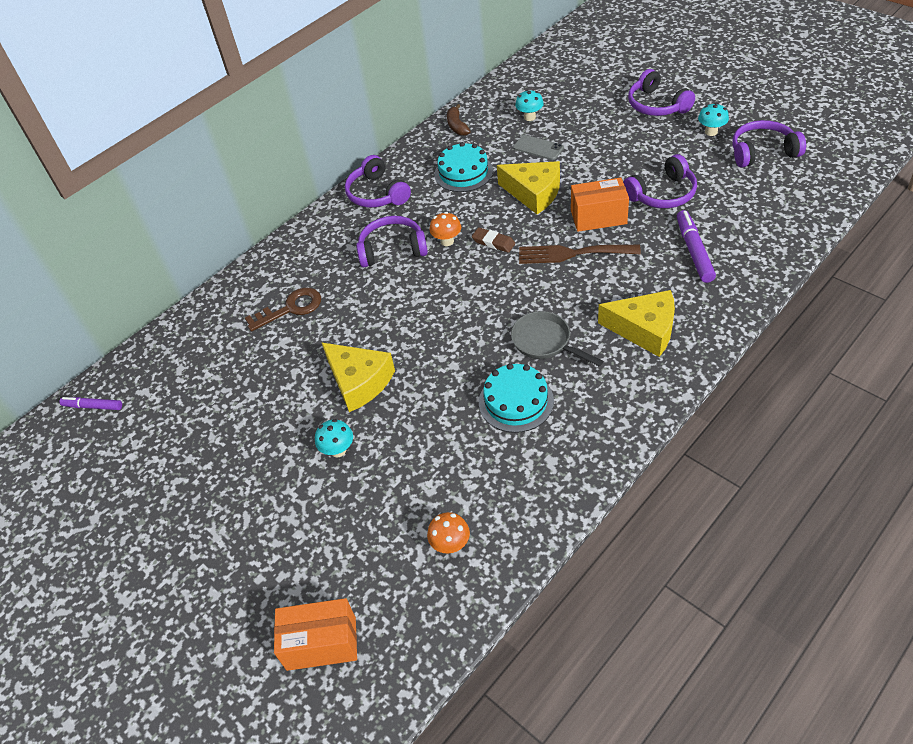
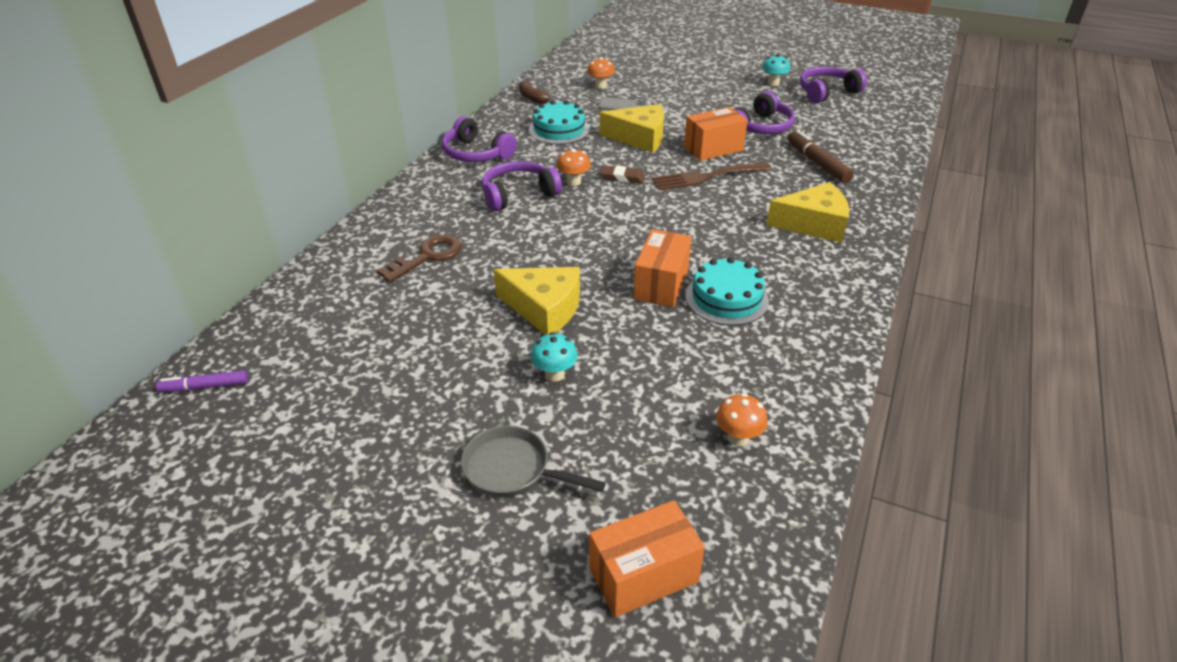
camera: 25 degrees left, 10 degrees down
(467, 375) = (661, 284): none -> orange box
(529, 117) = (600, 86): turquoise mushroom -> orange mushroom
(545, 342) = (724, 247): grey pan -> grey pan (513, 470)
(656, 105) = (713, 70): purple headphones -> none
(694, 251) = (817, 163): purple marker -> brown marker

